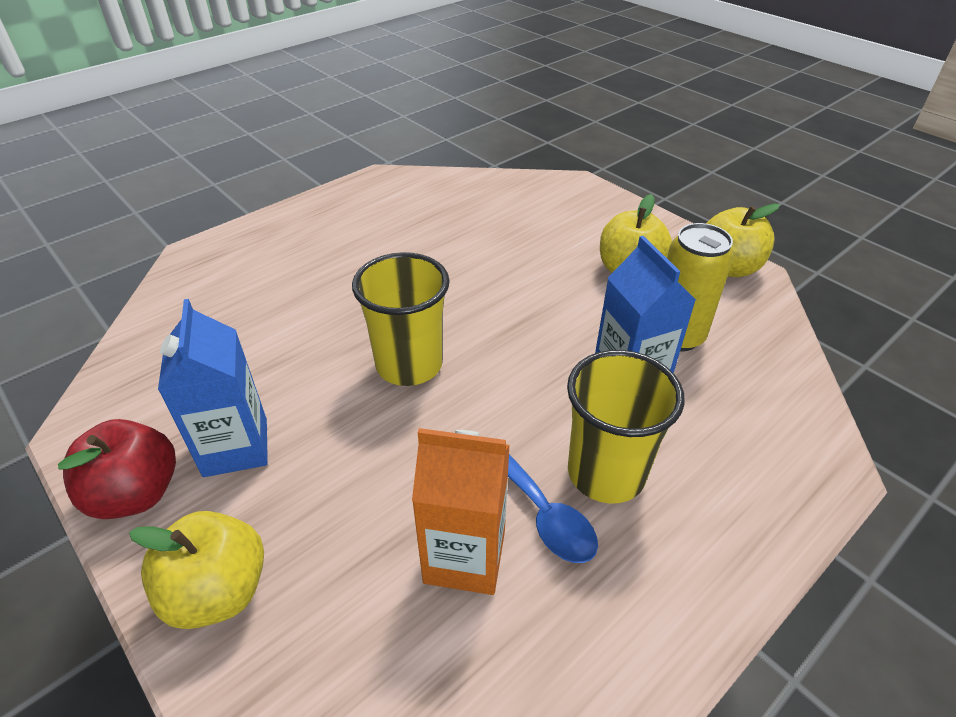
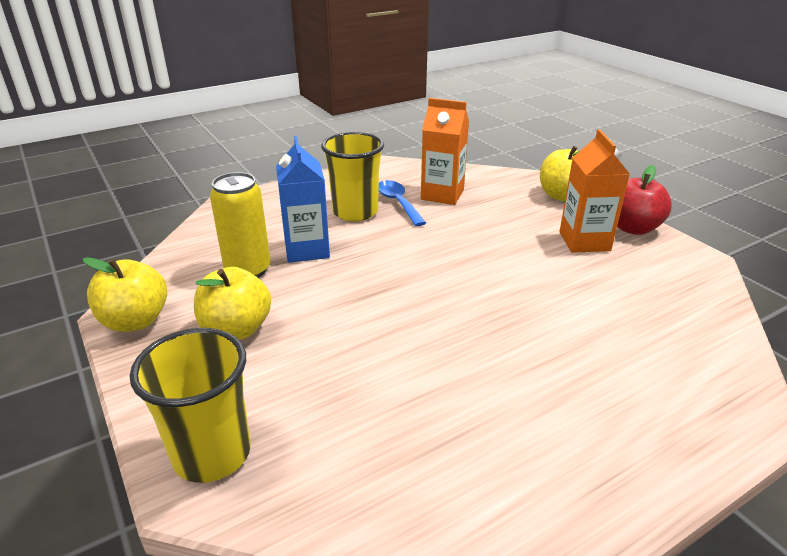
camera: 170 degrees left, 10 degrees down
(236, 447) = (584, 241): blue carton -> orange carton
(409, 365) = (471, 273): yellow cup -> yellow cup (212, 454)

